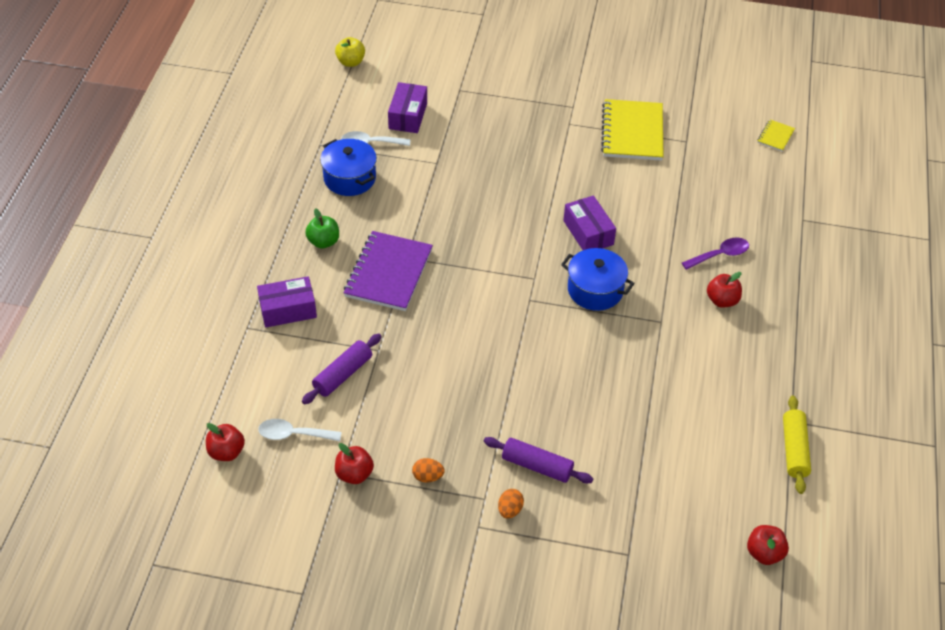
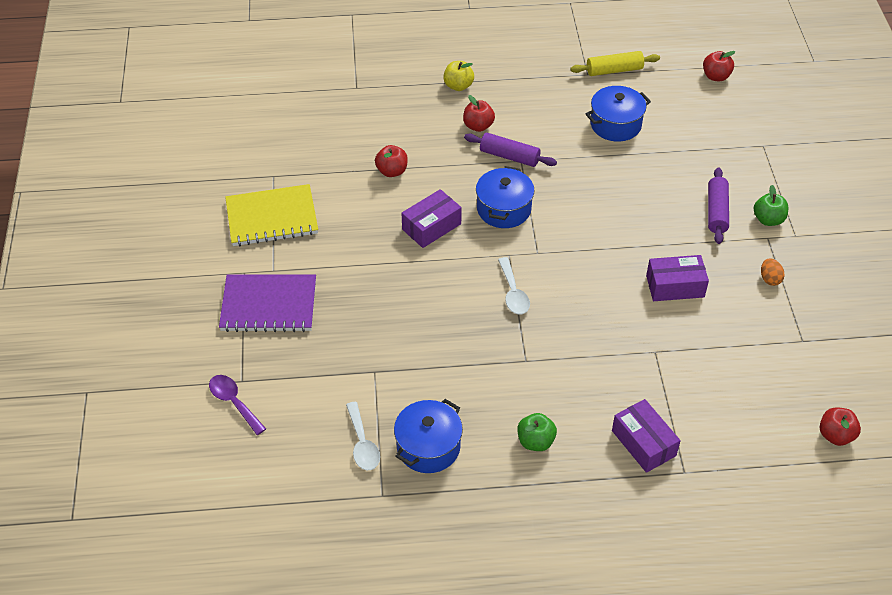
camera: 105 degrees left, 0 degrees up
(294, 434) = (785, 388): white spoon -> white spoon (513, 293)
(343, 374) = (698, 371): purple rolling pin -> purple rolling pin (509, 156)
(351, 62) = (216, 510): yellow apple -> yellow apple (458, 86)
(354, 474) = (798, 330): red apple -> red apple (392, 171)
(388, 273) = (554, 370): purple notebook -> purple notebook (269, 305)
(408, 116) = (303, 419): purple box -> purple box (675, 286)
(510, 510) = (768, 219): orange egg -> green apple
(698, 420) = (615, 124): none -> blue pot
(720, 255) = (423, 134): purple spoon -> purple spoon (234, 402)
(775, 136) = (246, 115): yellow notebook -> none

